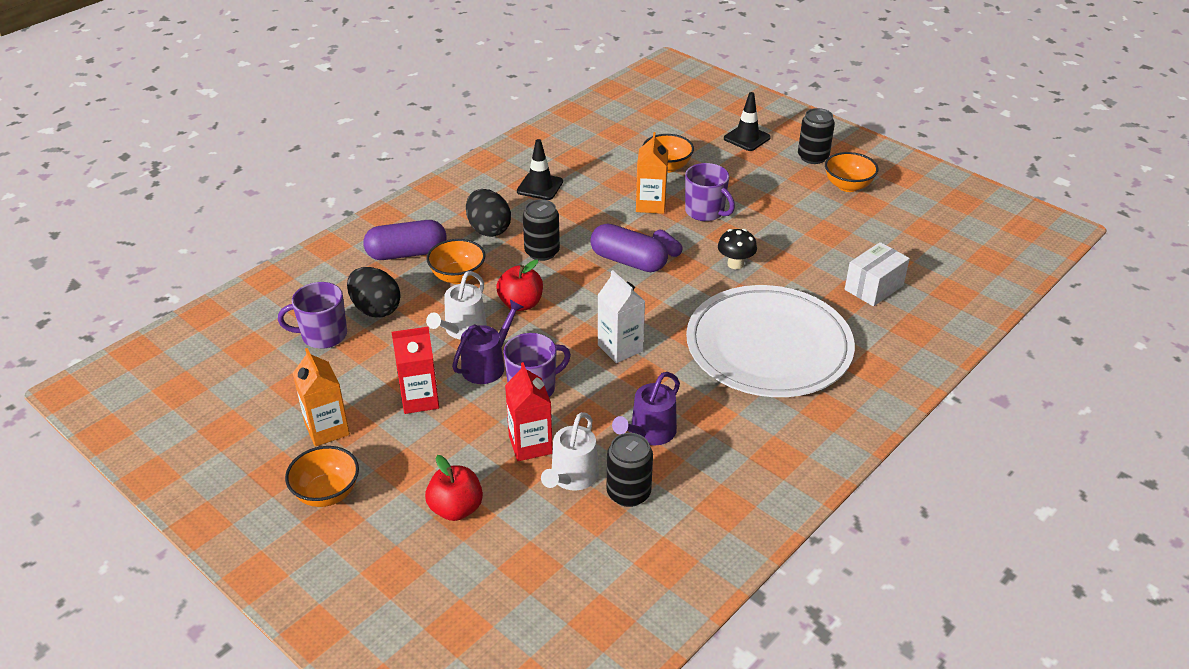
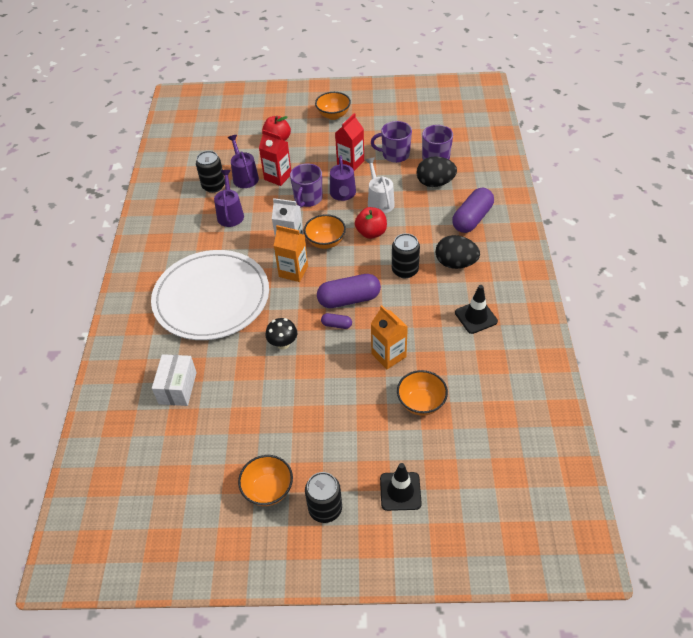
camera: 140 degrees right, 10 degrees up
(327, 429) = (369, 131): orange carton -> orange carton (293, 271)
(458, 276) = (425, 225): orange bowl -> orange bowl (325, 242)
(572, 477) = (244, 177): white watering can -> purple watering can
(705, 211) = (347, 376): purple mug -> purple mug (395, 154)

